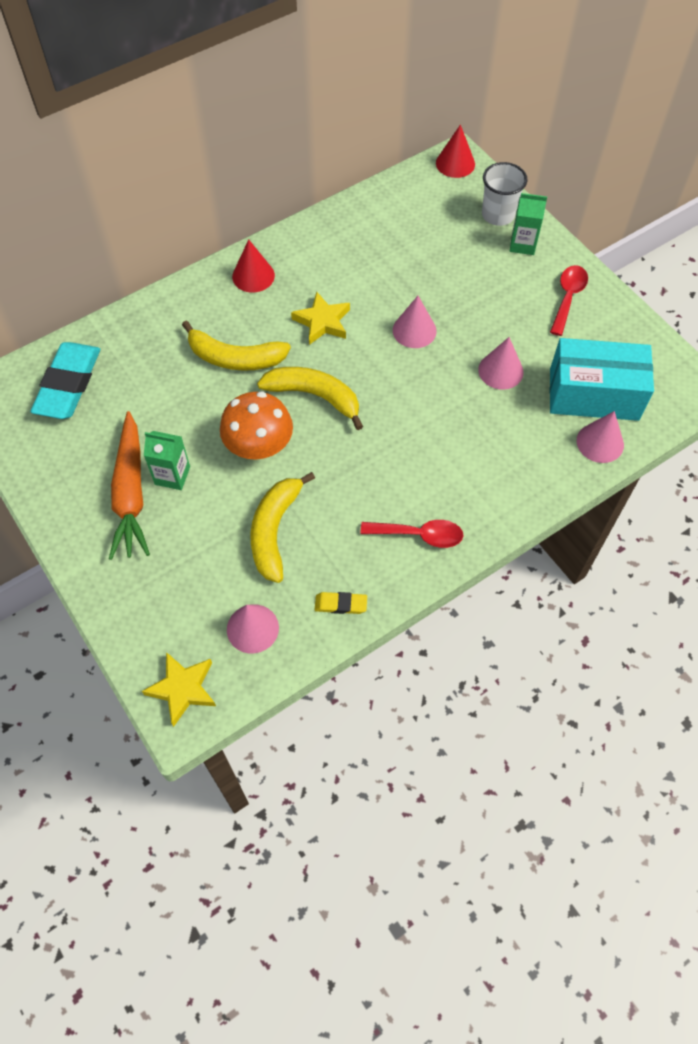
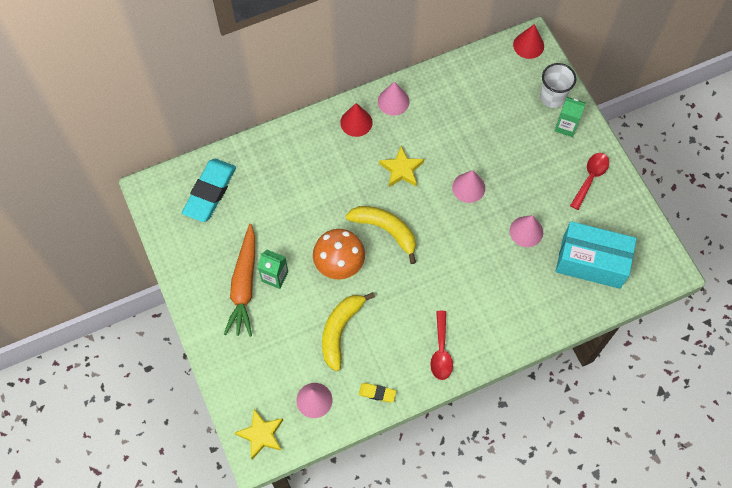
camera: 10 degrees right, 5 degrees up
(235, 358) = (332, 189): yellow banana -> none
(419, 535) = (441, 351): red spoon -> red spoon turned 75 degrees clockwise
(600, 442) = (587, 301): pink cone -> pink cone (393, 101)

